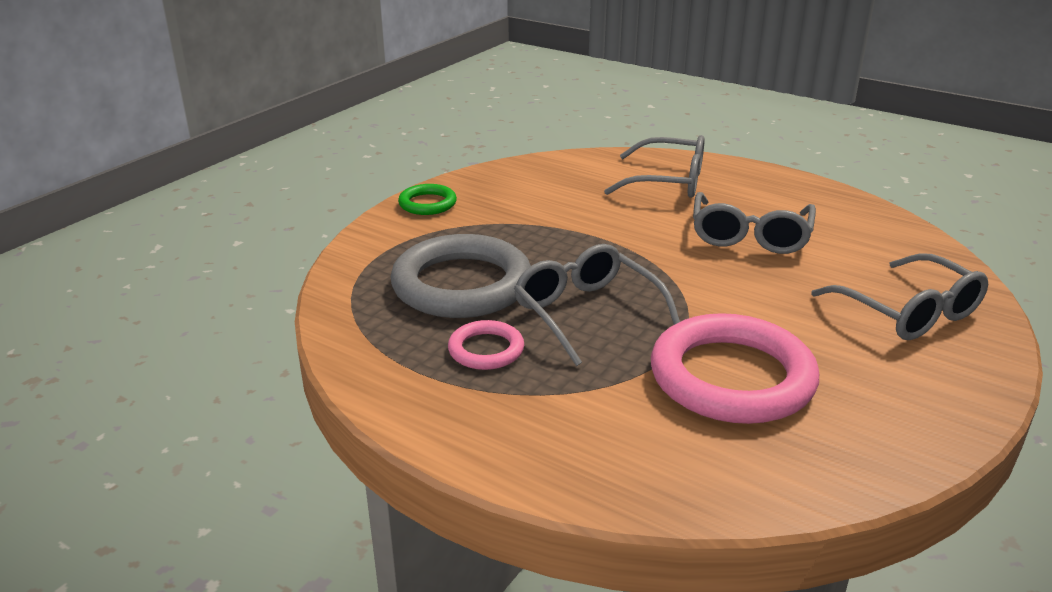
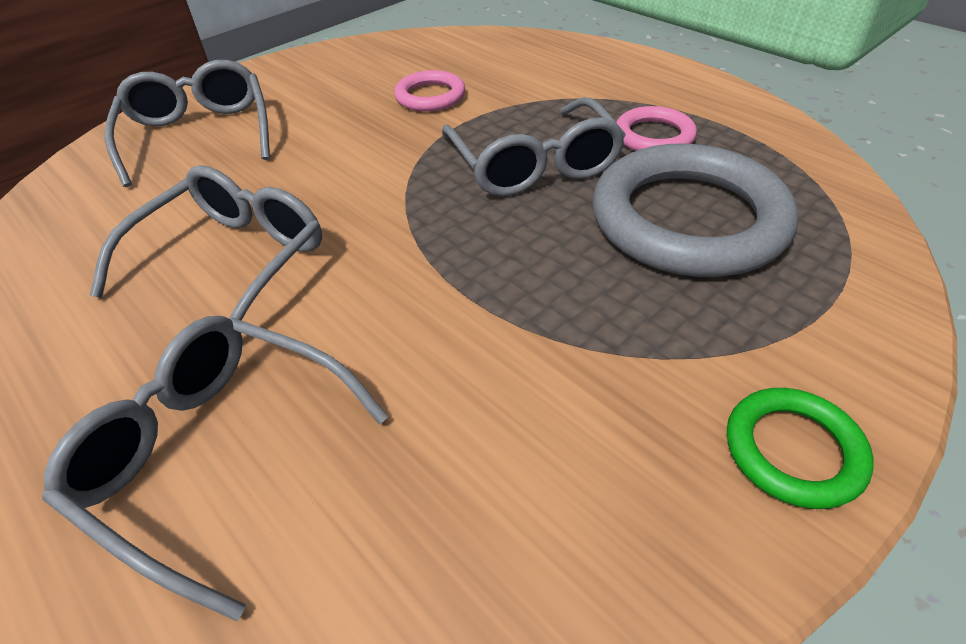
camera: 165 degrees left, 15 degrees up
(732, 377) = (430, 96): pink ring -> pink ring, size x0.49

